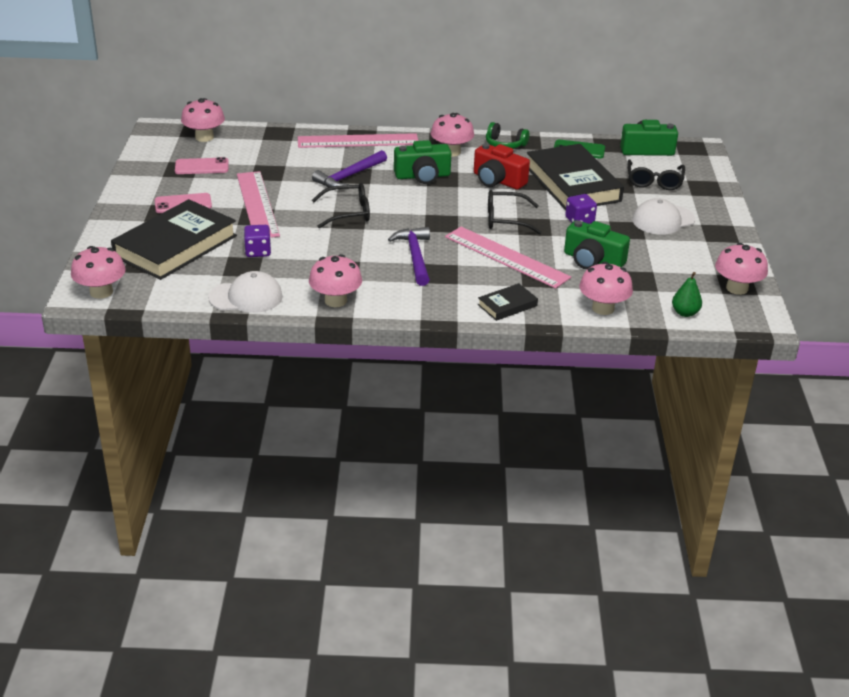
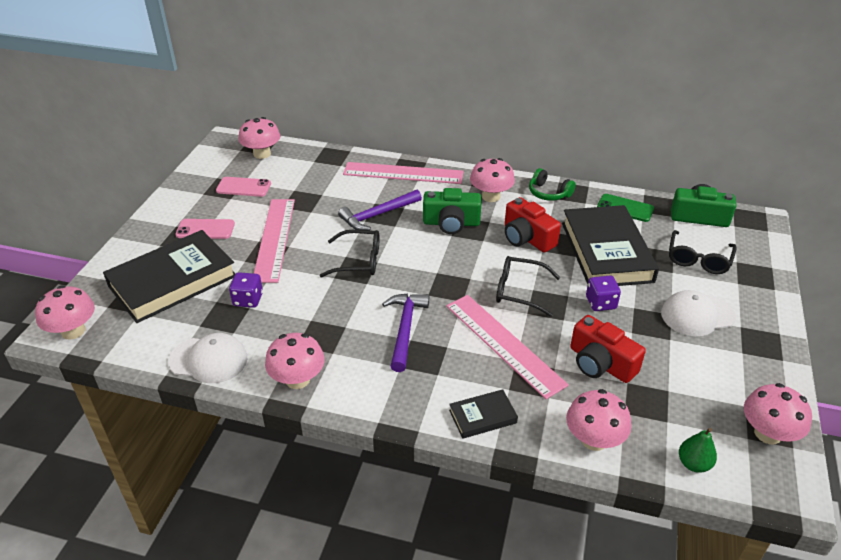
camera: 15 degrees right, 5 degrees up
(592, 260) = (600, 363): green camera -> red camera

